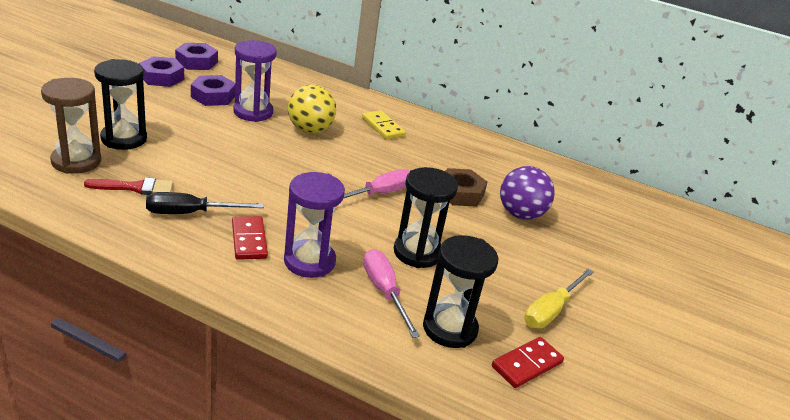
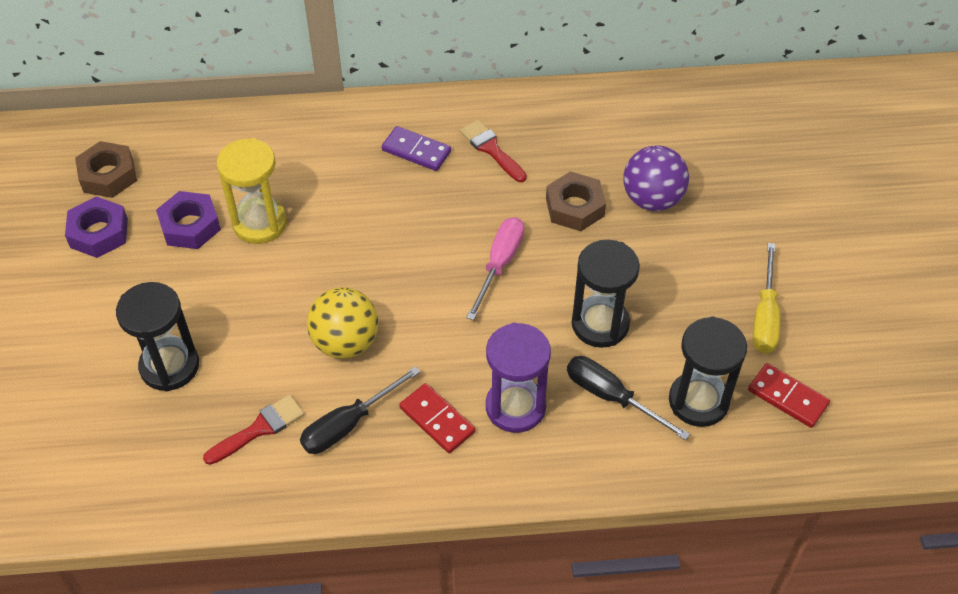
camera: 25 degrees left, 20 degrees up
(76, 161) = (159, 436): brown hourglass -> none
(196, 62) = (108, 175): purple nut -> brown nut
(253, 112) = (260, 223): purple hourglass -> yellow hourglass
(310, 130) = (346, 210): yellow ball -> yellow ball (345, 342)
(383, 127) = (416, 151): yellow domino -> purple domino
(384, 292) = (611, 397): pink screwdriver -> black screwdriver
(431, 146) = (491, 149): none -> red brush
(526, 364) = (787, 397): red domino -> red domino turned 75 degrees counterclockwise

